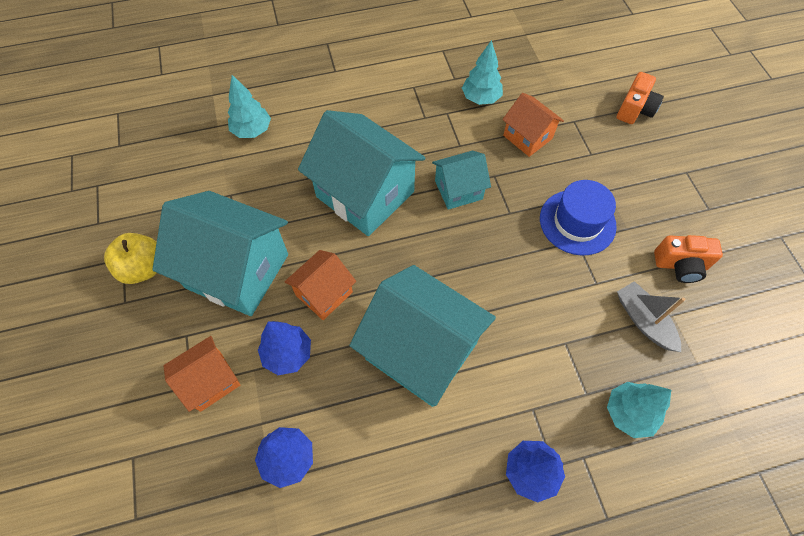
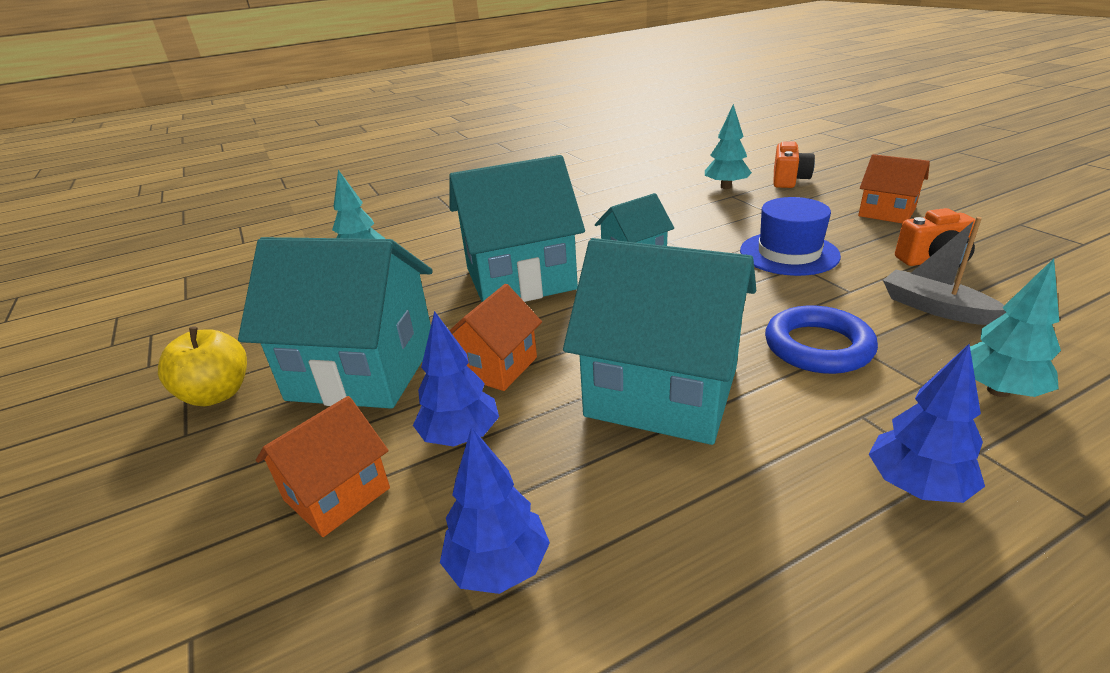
camera: 10 degrees left, 30 degrees down
(365, 194) = (520, 279): turquoise house -> turquoise house turned 45 degrees counterclockwise
(480, 98) = (622, 199): turquoise tree -> turquoise tree (726, 187)
(527, 137) = (689, 212): orange house -> orange house (886, 212)
(540, 337) = (818, 347): none -> blue ring

